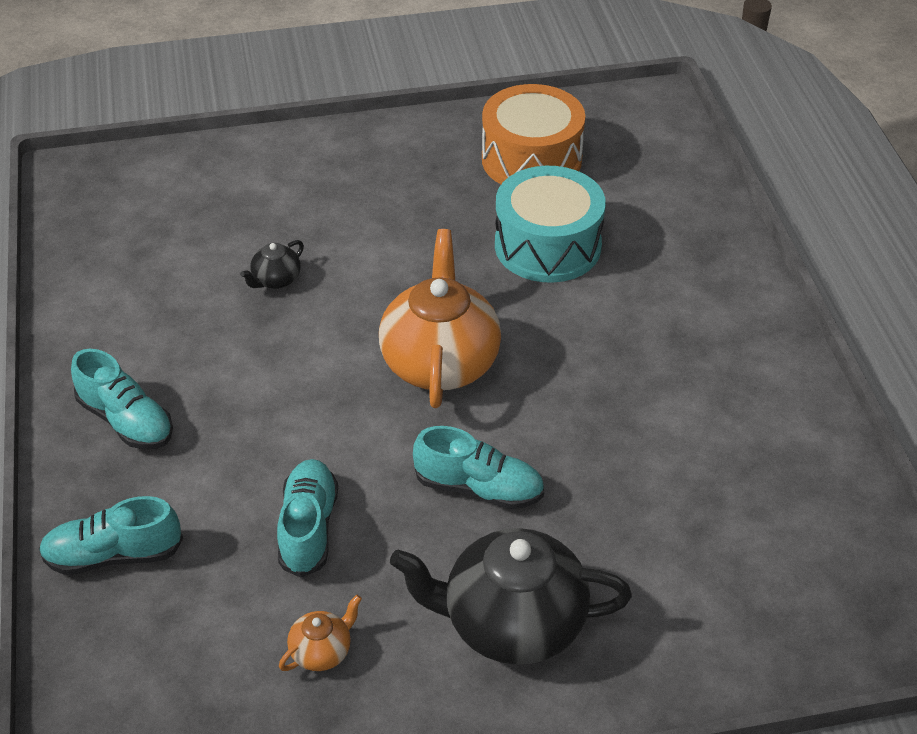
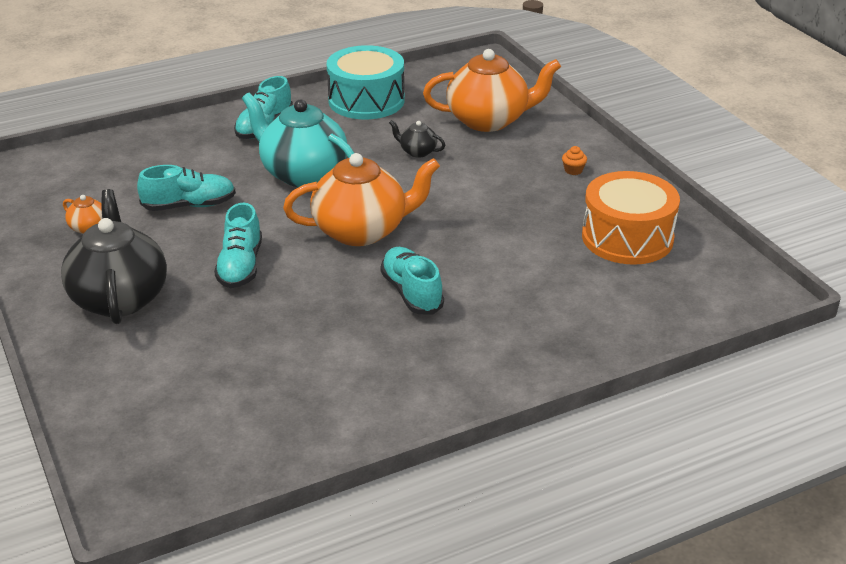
camera: 75 degrees right, 10 degrees down
(113, 555) = (155, 146): turquoise shoe -> turquoise shoe (411, 293)
(231, 203) = (489, 120): none -> orange teapot
(277, 397) = (303, 173): none -> turquoise teapot
(381, 164) = (573, 170): none -> orange cupcake
(547, 246) = (519, 261): turquoise drum -> turquoise drum (366, 101)

